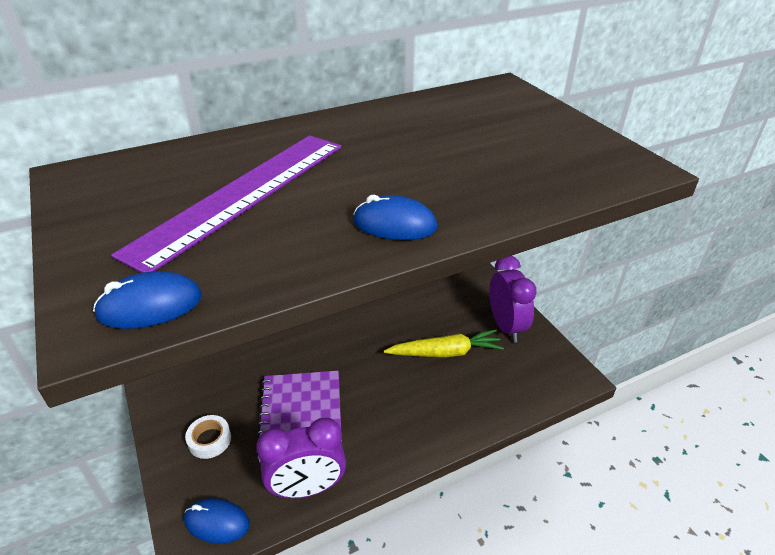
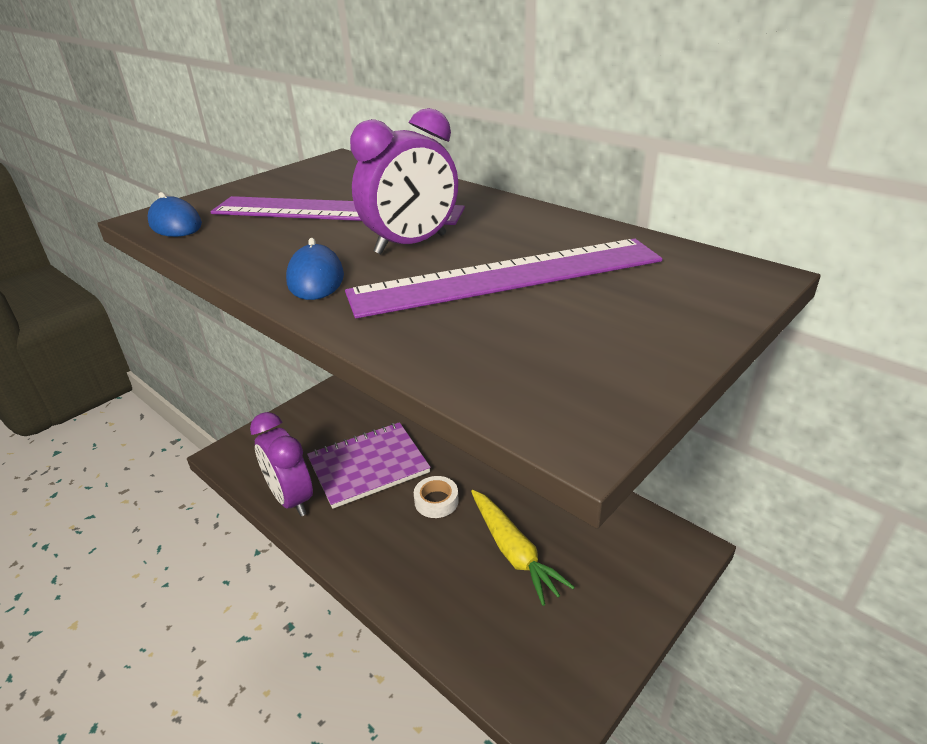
camera: 70 degrees right, 5 degrees down
(209, 440) = (323, 423): white tape -> white tape (436, 501)
(217, 522) = (247, 458): blue mouse -> none
(453, 148) = (507, 277): none -> purple ruler
(506, 326) = (603, 606): purple clock -> purple clock (411, 244)

